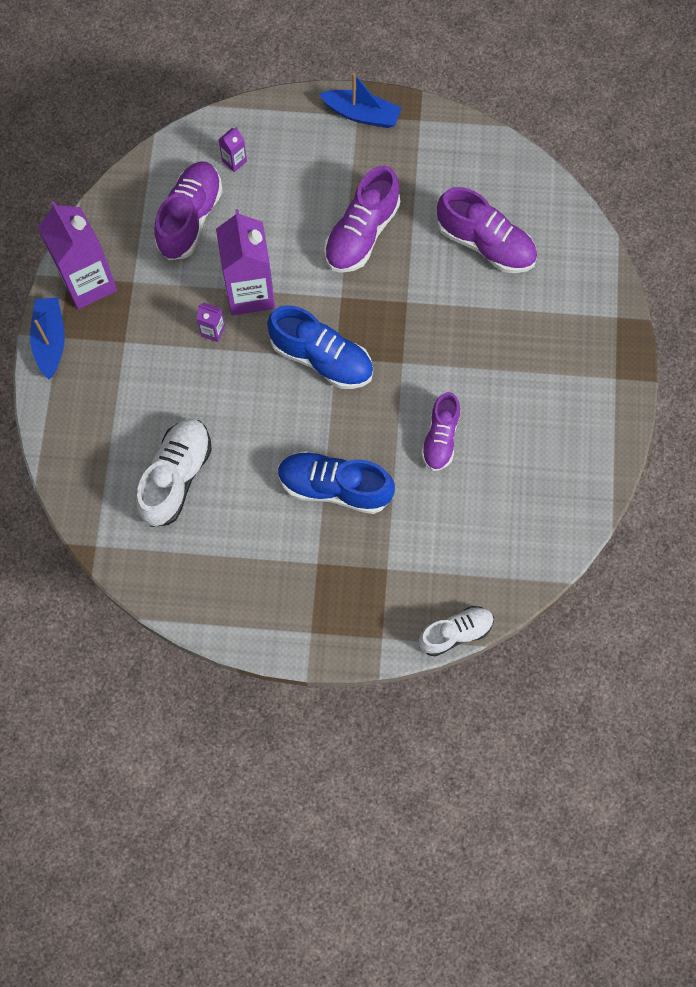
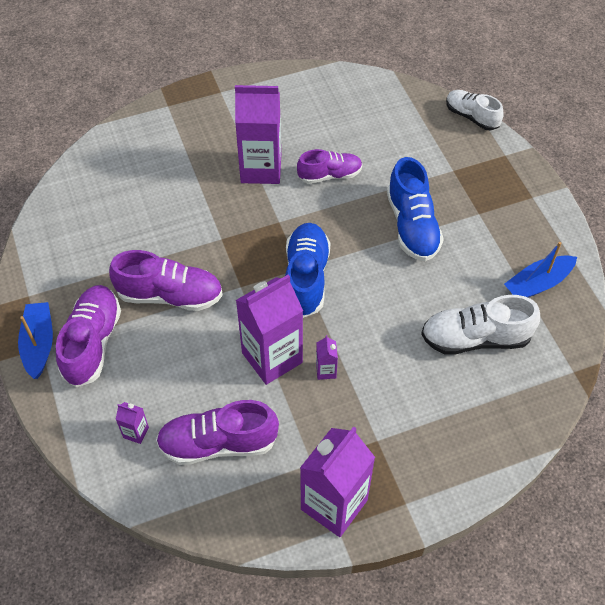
camera: 115 degrees left, 15 degrees down
(50, 341) = (413, 508): blue boat -> blue boat (537, 284)
(481, 374) = (261, 169): none -> purple carton
(485, 244) = (139, 205): purple shoe -> purple shoe (92, 343)

